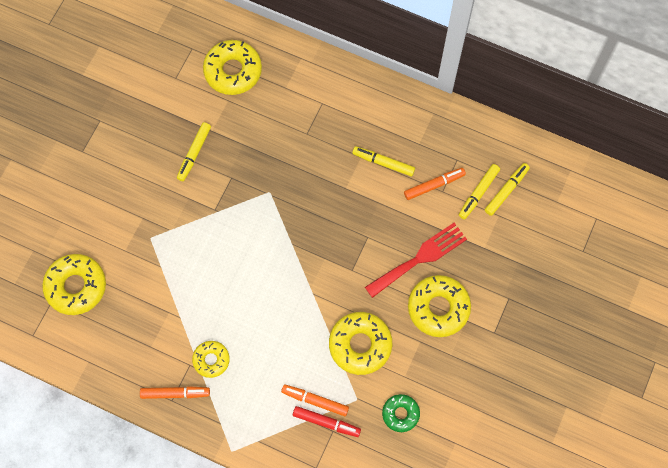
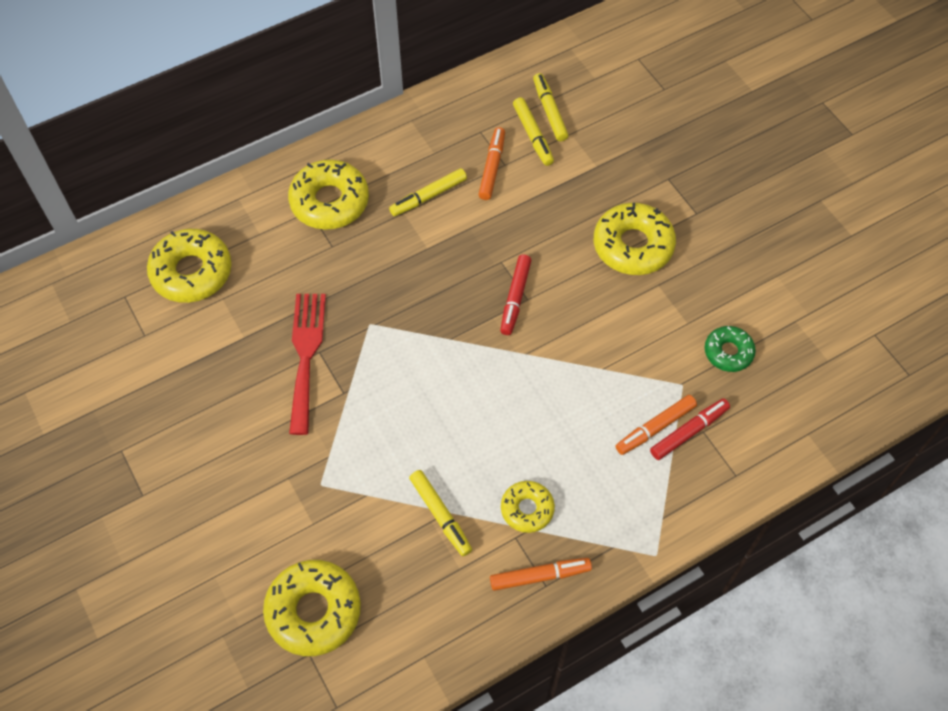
camera: 55 degrees left, 10 degrees down
(175, 393) = (540, 576): orange marker -> orange marker turned 45 degrees clockwise
(194, 153) = (256, 372): yellow marker -> yellow marker (440, 515)
(347, 262) = (515, 298): none -> red marker
(360, 345) = (621, 343): yellow donut -> yellow donut (329, 202)
(419, 258) = (563, 229): red fork -> red fork (306, 355)

